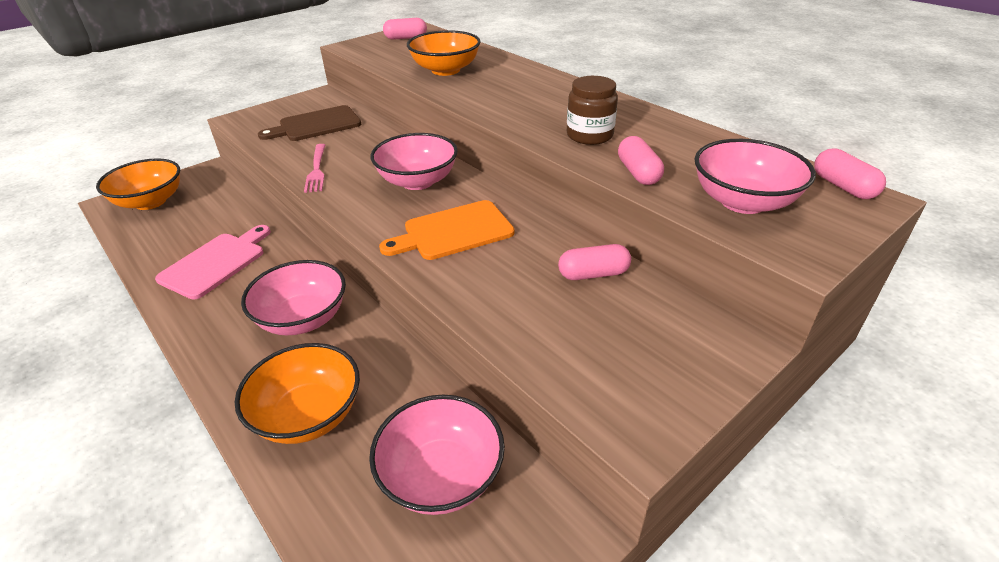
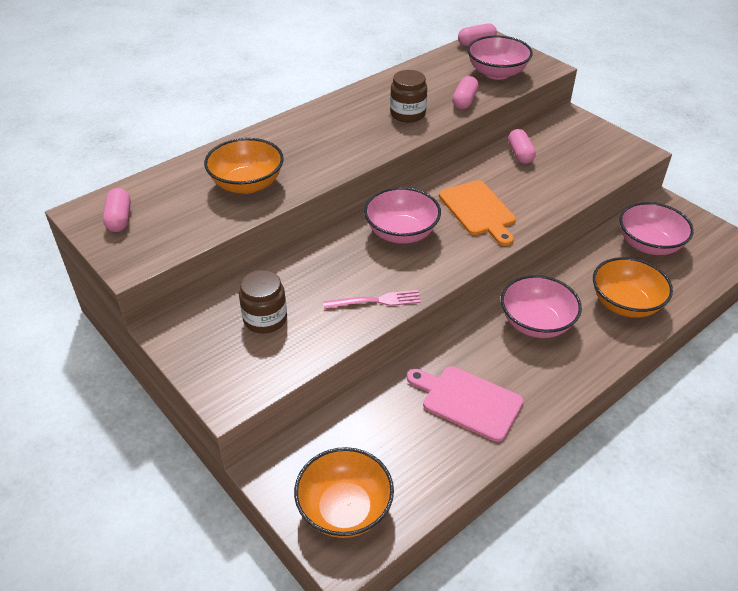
camera: 90 degrees left, 5 degrees up
(316, 125) = (265, 319): brown cutting board -> brown jar
(638, 173) = (464, 101): pink capsule -> pink capsule turned 60 degrees counterclockwise

